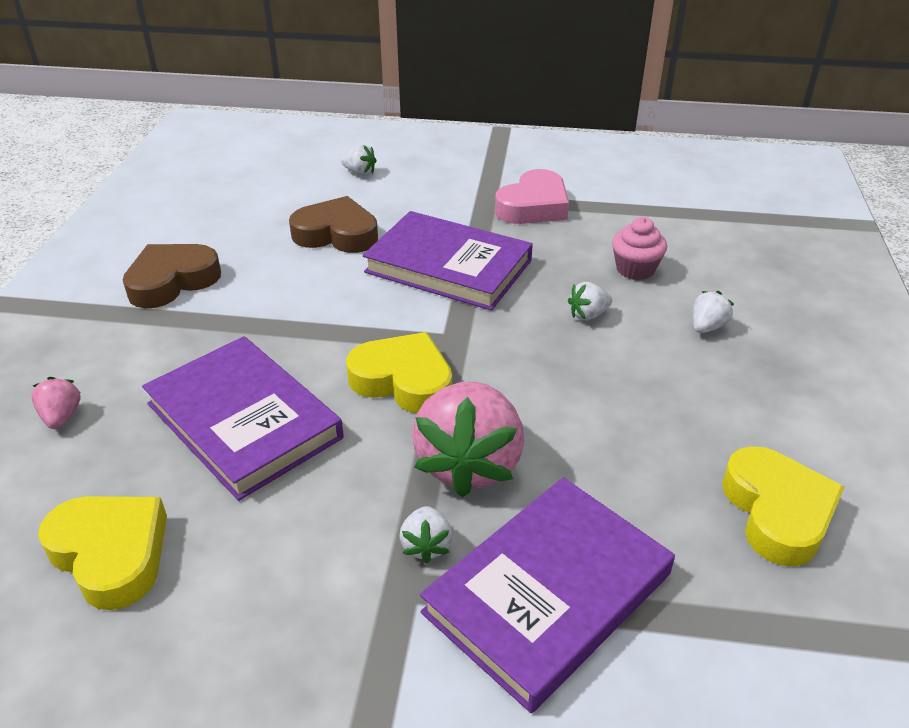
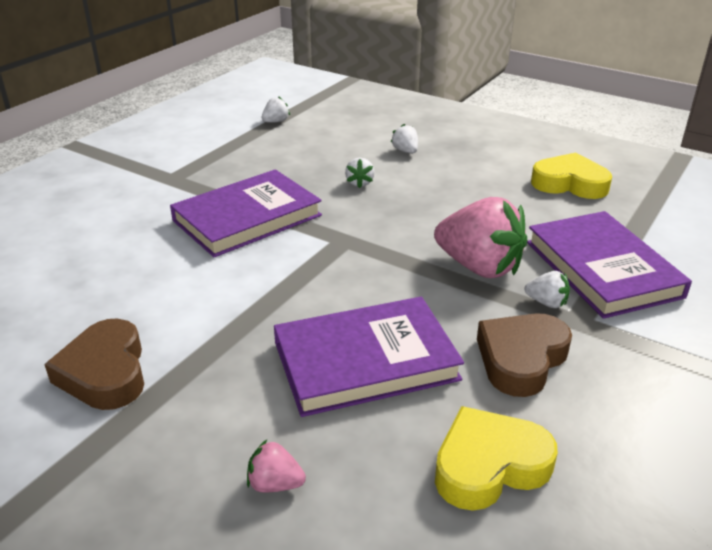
camera: 65 degrees left, 5 degrees down
(336, 234) = (137, 258): brown heart -> brown heart (521, 359)
(360, 172) = (47, 223): white strawberry -> white strawberry (276, 122)
(403, 380) = (373, 272): yellow heart -> none
(533, 206) = (206, 164): pink heart -> none
(635, 269) = (325, 153): pink cupcake -> none

